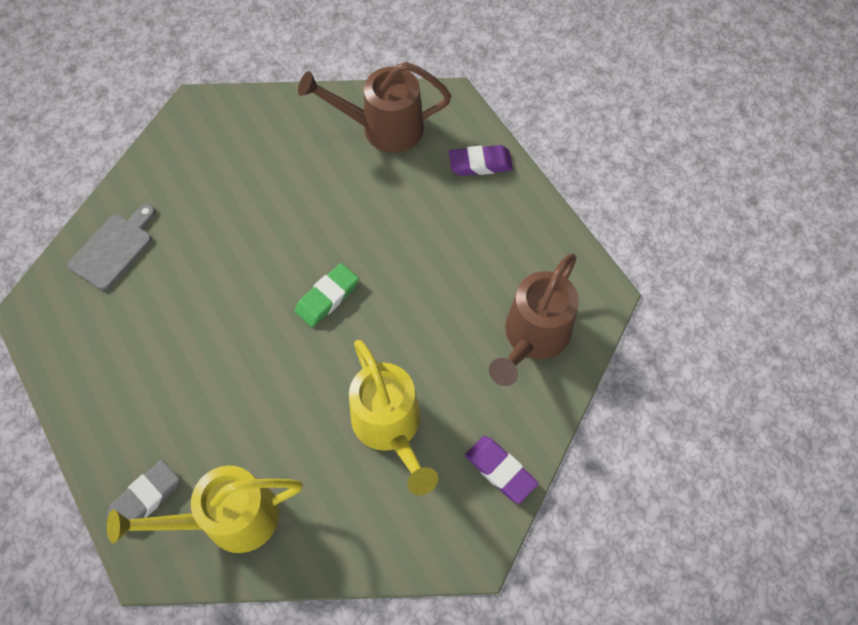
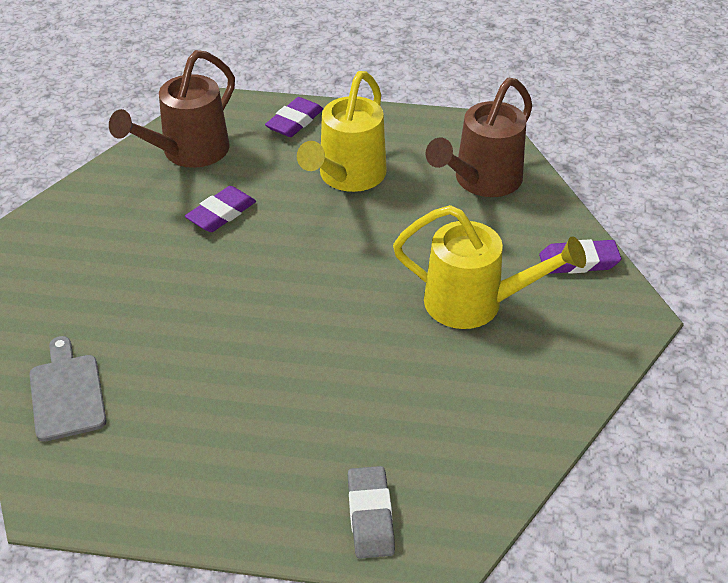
camera: 50 degrees left, 20 degrees down
(229, 518) = (455, 461): yellow watering can -> yellow watering can (347, 177)
(327, 297) = (307, 274): green eraser -> none
(340, 199) = (221, 213): none -> purple eraser
(532, 337) = (482, 181): brown watering can -> brown watering can turned 60 degrees clockwise

